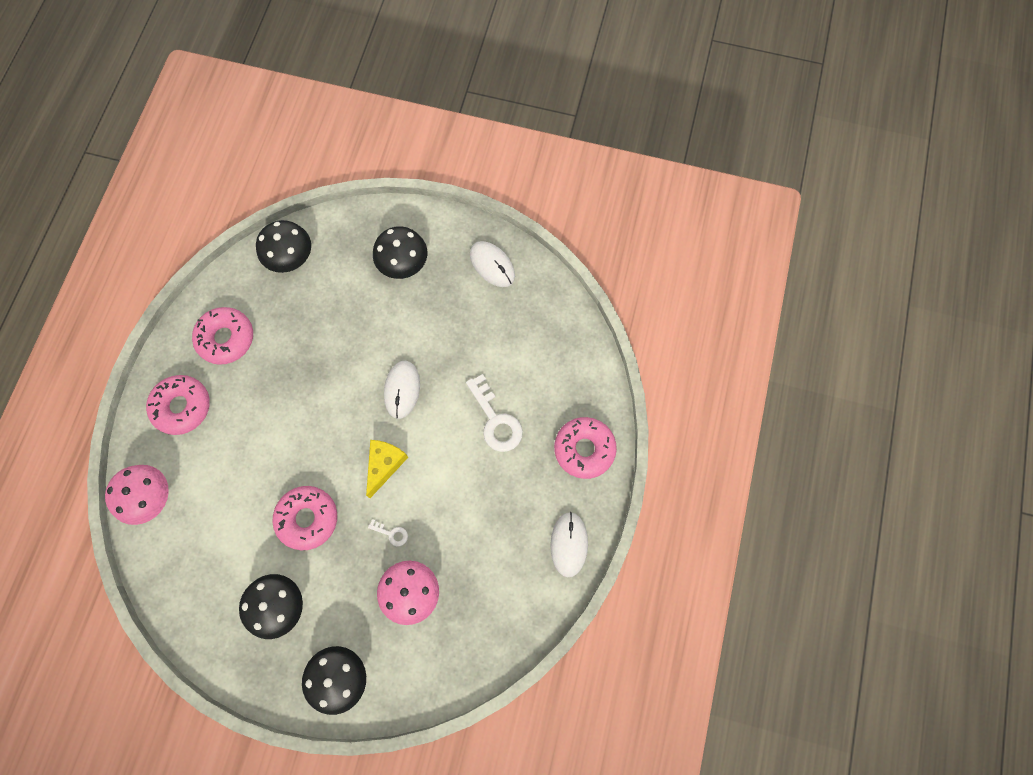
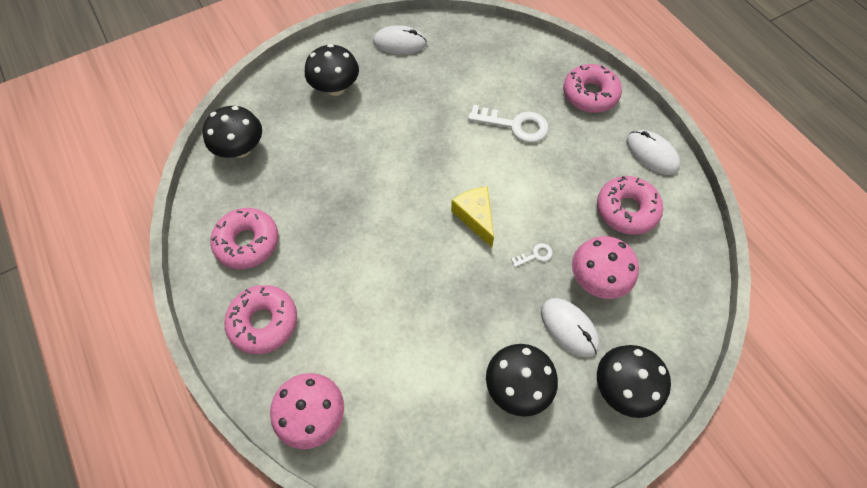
camera: 45 degrees left, 10 degrees down
(307, 519) = (463, 304): pink donut -> pink donut (626, 210)
(402, 390) = (429, 161): white mouse -> white mouse (569, 327)

